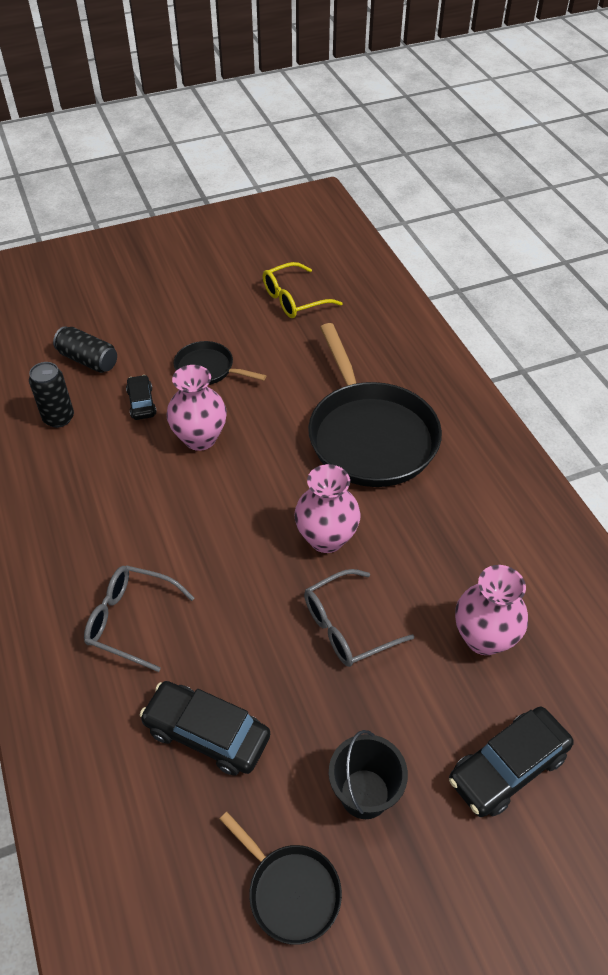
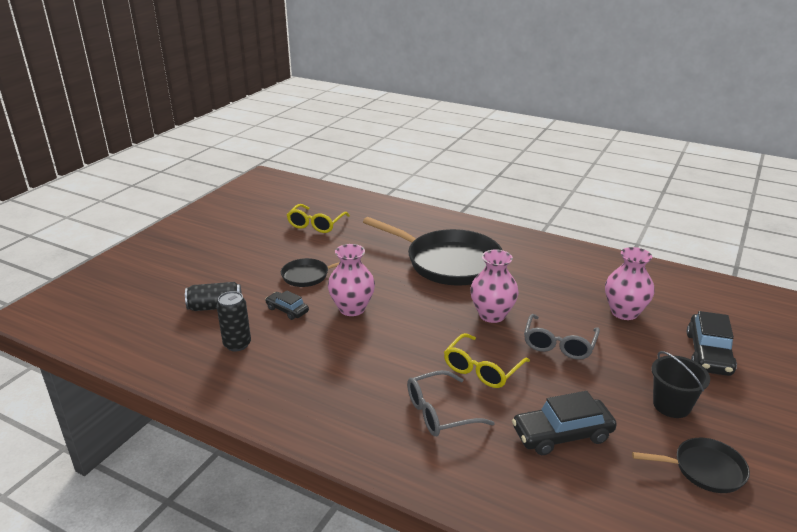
camera: 40 degrees left, 20 degrees down
(229, 600) = (482, 369): none -> yellow glasses

